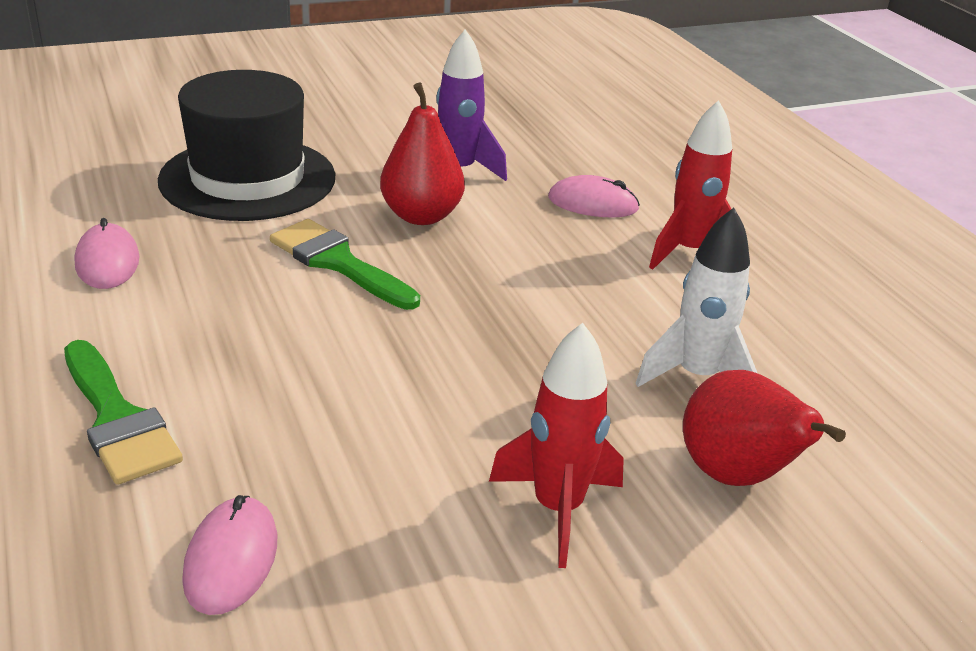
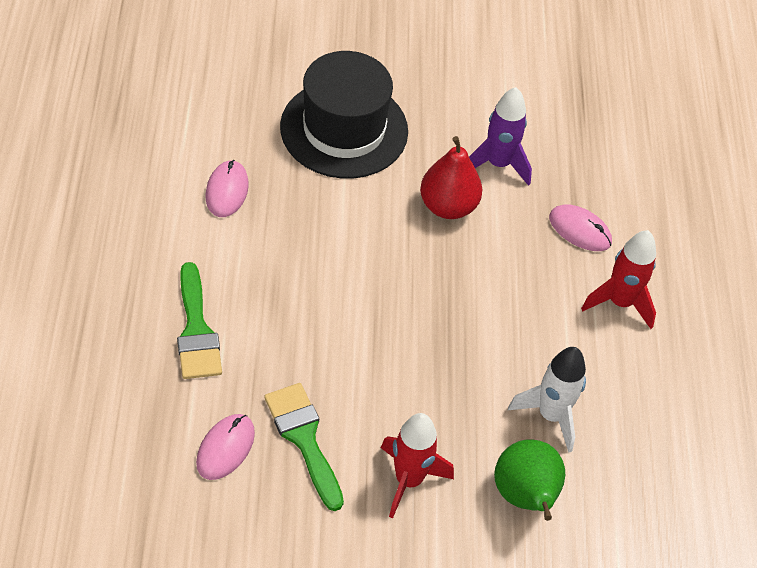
camera: 20 degrees right, 20 degrees up
(338, 262) = (371, 237): green brush -> green brush (303, 438)
(736, 476) = (525, 496): red pear -> green pear

